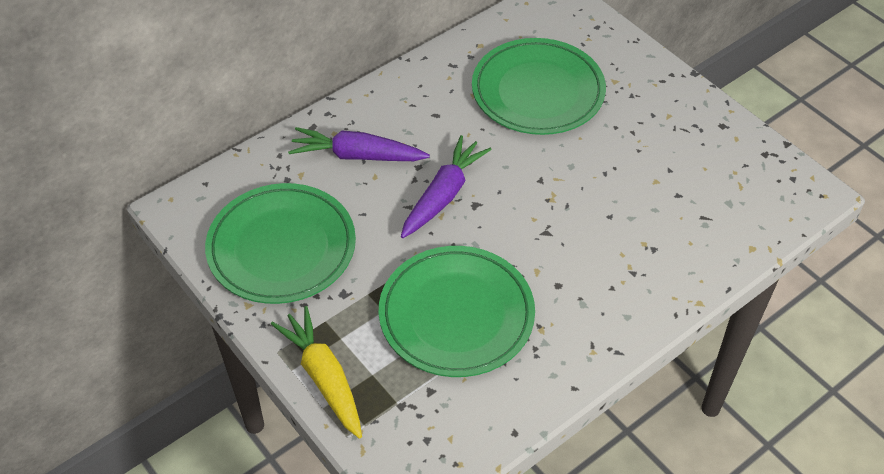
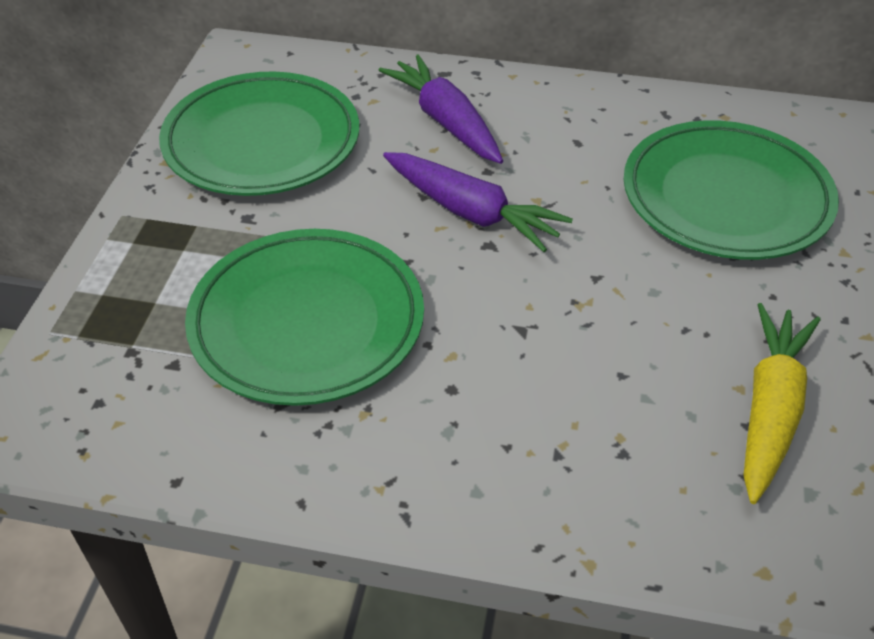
camera: 50 degrees right, 5 degrees down
(324, 378) = (116, 268): yellow carrot -> yellow carrot (769, 410)
(443, 195) = (470, 212): purple carrot -> purple carrot turned 45 degrees clockwise

